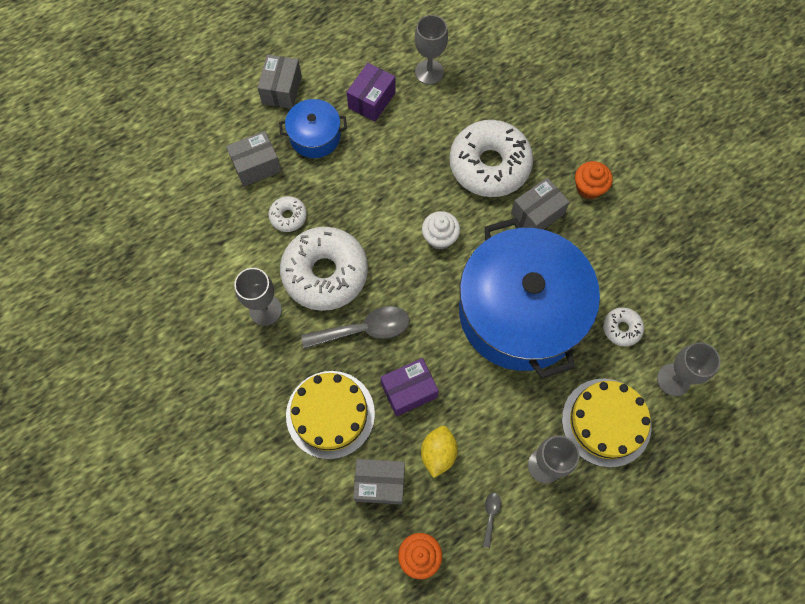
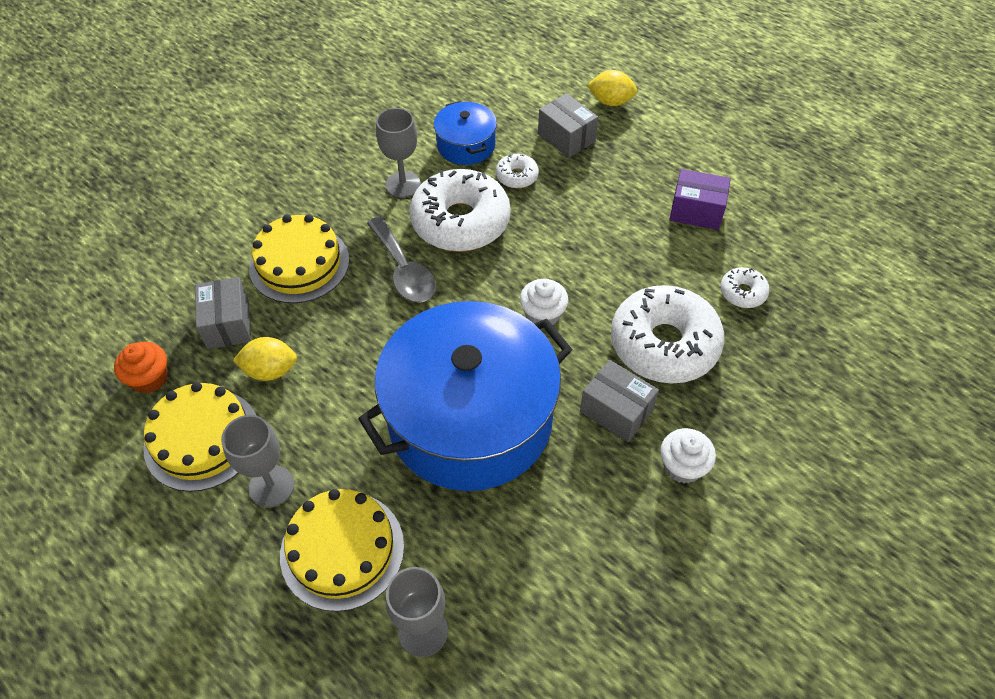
camera: 75 degrees right, 15 degrees down
(226, 119) = (610, 102): none -> yellow lemon
(282, 90) = (668, 134): grey box -> none
(315, 136) = (624, 174): blue pot -> blue pot (466, 145)
(409, 390) = (340, 326): purple box -> none
(429, 72) = (765, 255): grey goblet -> none
(490, 515) = (202, 439): grey spoon -> yellow cake
(589, 187) = (683, 466): orange cupcake -> white cupcake
(621, 328) = (482, 546): white donut -> white donut (742, 292)

